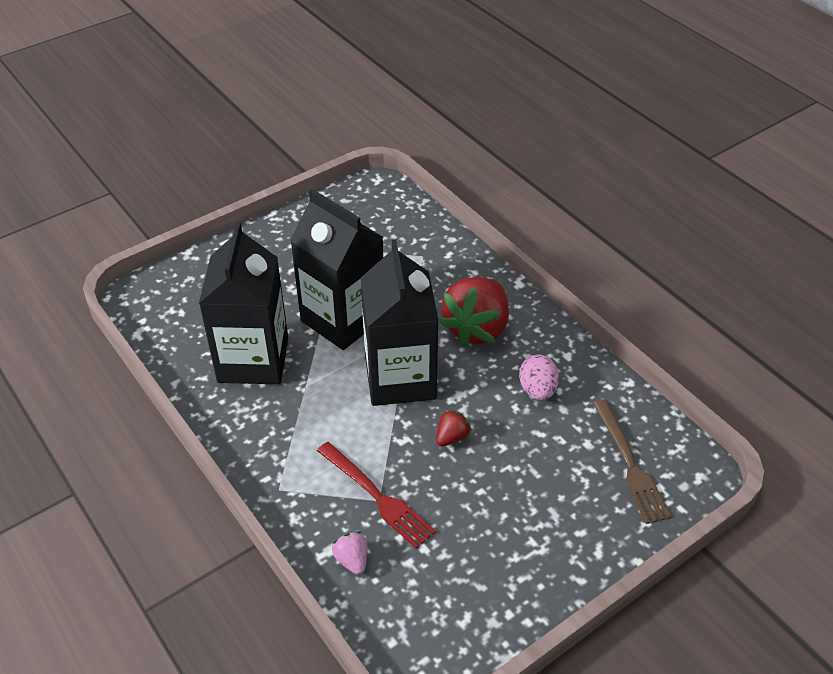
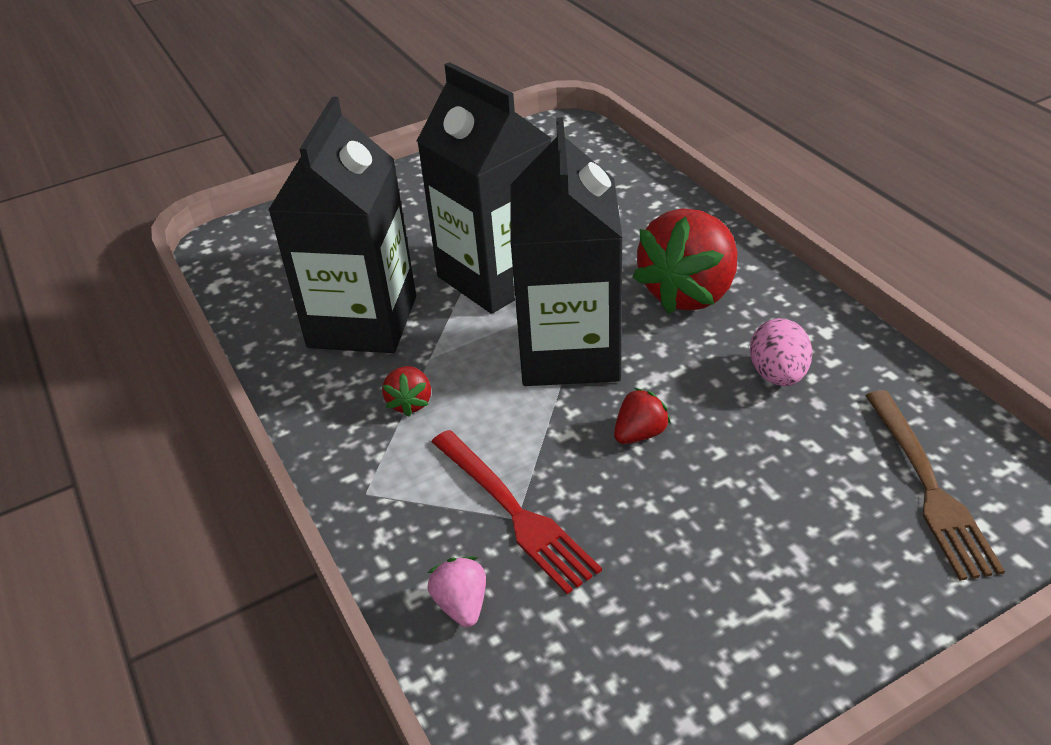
camera: 10 degrees right, 5 degrees down
(297, 422) = (410, 403): none -> red strawberry

